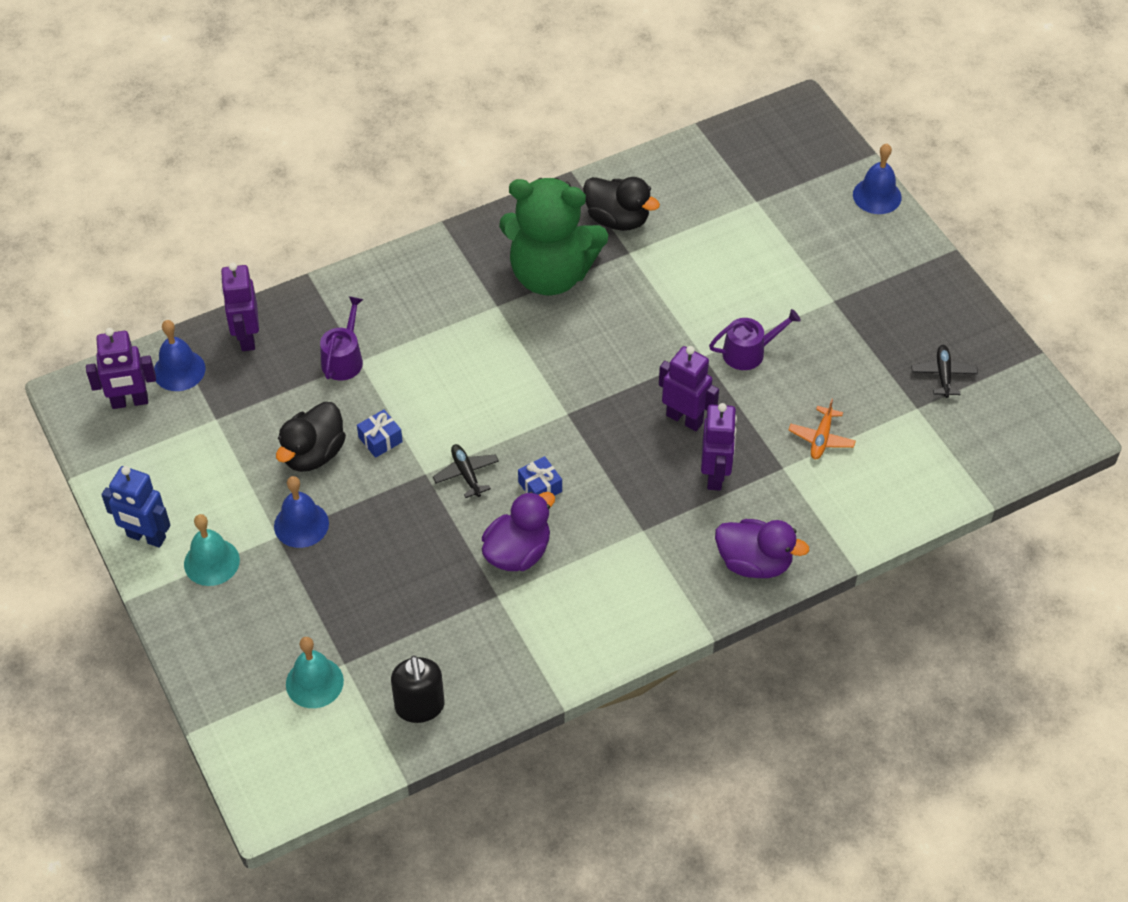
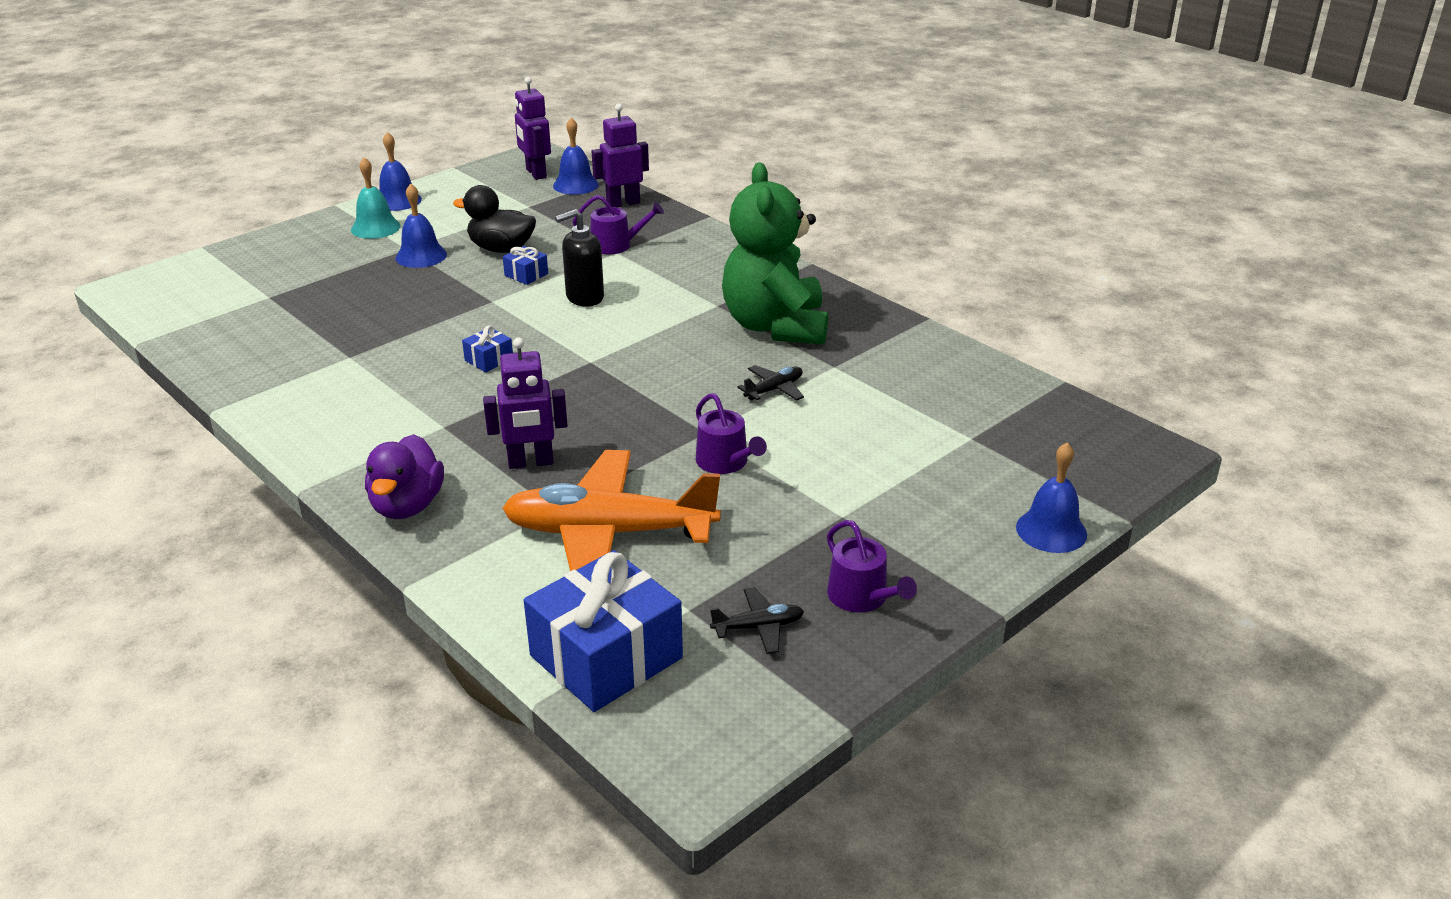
camera: 75 degrees right, 20 degrees down
(146, 537) = (398, 200): blue robot -> blue bell
(314, 682) = (248, 287): turquoise bell -> none
(420, 707) = (218, 337): black soap dispenser -> black soap dispenser (584, 297)
(466, 474) = (496, 320): black plane -> black plane (774, 390)
(517, 552) = (403, 359): purple duck -> none
(617, 219) = (878, 353): black duck -> none
(684, 419) = (607, 432): purple robot -> none
(821, 438) = (610, 533): orange plane -> orange plane, size x2.47
(924, 313) = (862, 597): none -> purple watering can
(956, 461) = (606, 657): none -> blue gift

